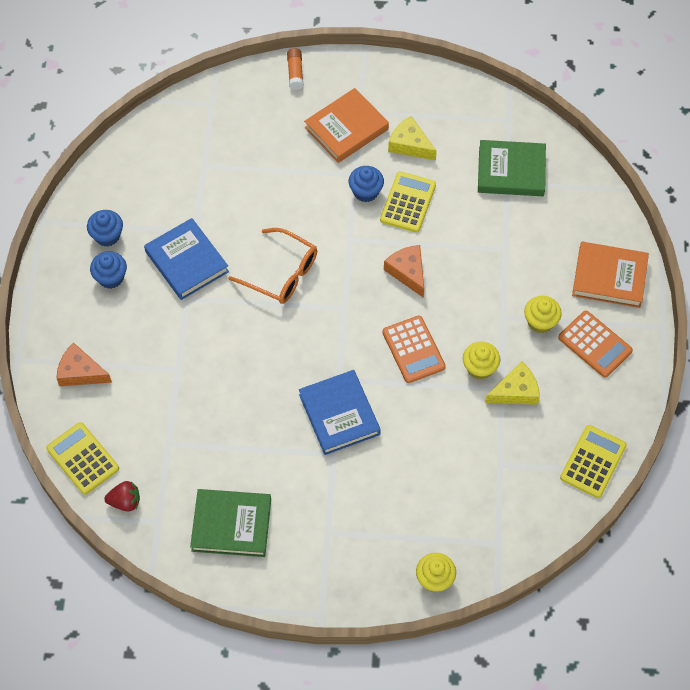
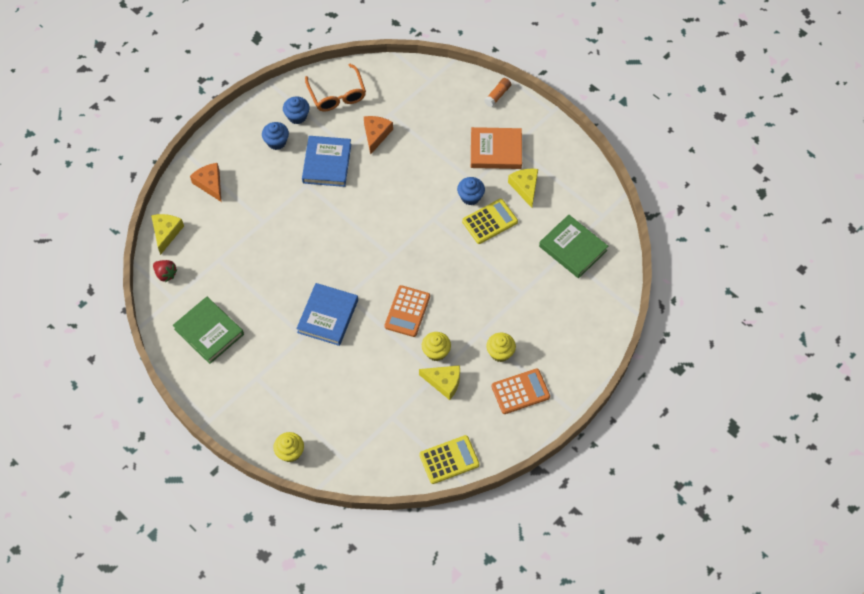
camera: 40 degrees right, 0 degrees up
(83, 458) = (166, 233): yellow calculator -> yellow cheese
(281, 273) = (374, 209): orange glasses -> orange glasses (337, 95)
(408, 272) = (448, 263): orange cheese -> orange cheese (376, 135)
(595, 344) = (520, 391): orange calculator -> orange calculator turned 105 degrees counterclockwise
(609, 277) = (570, 358): orange book -> none

